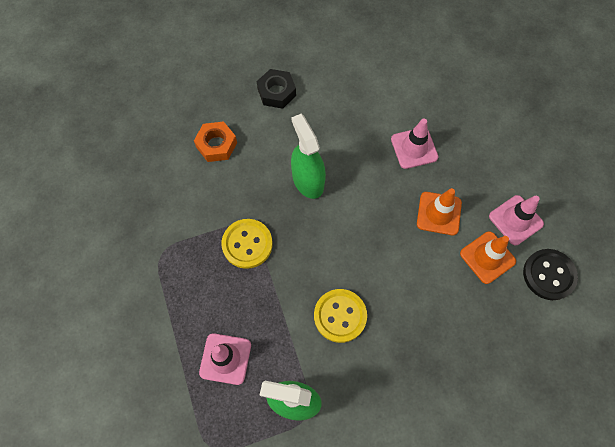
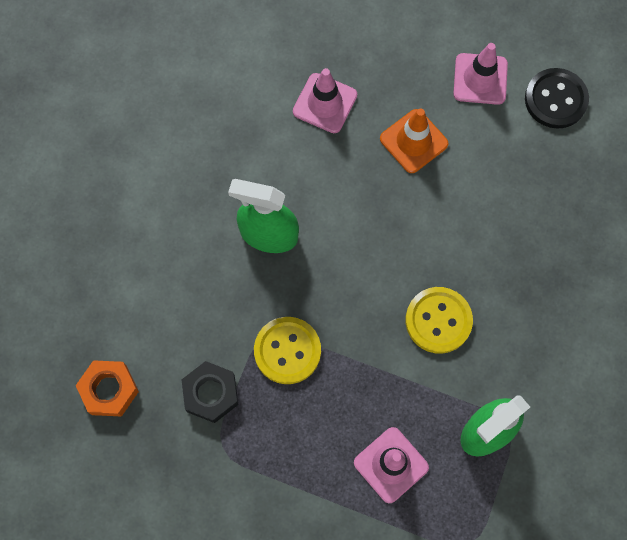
camera: 50 degrees left, 5 degrees up
(216, 145) = (143, 294): orange nut -> orange nut (109, 390)
(276, 92) = (135, 183): black nut -> black nut (211, 393)
(487, 257) = (494, 137): orange traffic cone -> none

